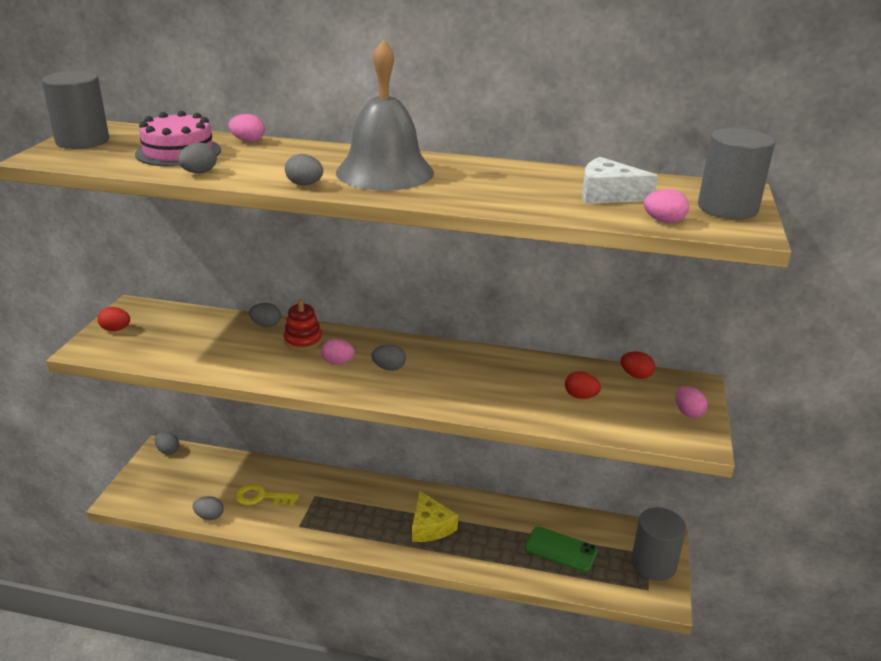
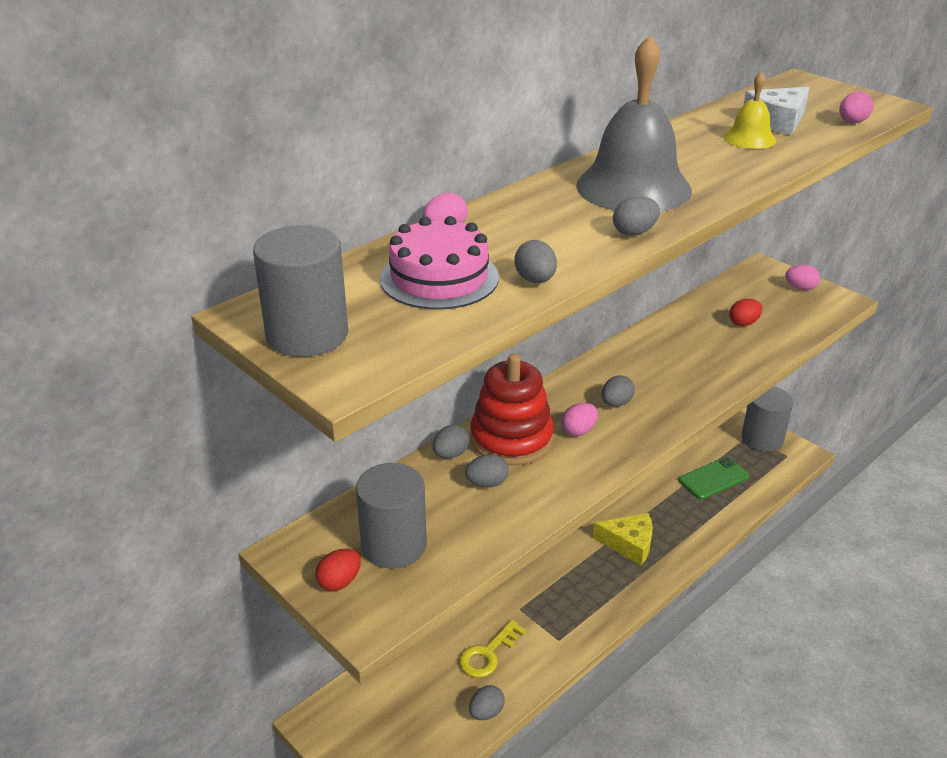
camera: 55 degrees left, 5 degrees up
(168, 451) = (325, 713): grey egg -> grey egg (487, 483)
(303, 340) = (511, 439): red stacking toy -> red stacking toy, size x1.73
(548, 191) = (749, 138): none -> yellow bell
(636, 375) = (731, 286): red egg -> none
(727, 208) = (839, 95): grey cylinder -> grey cylinder (394, 545)

